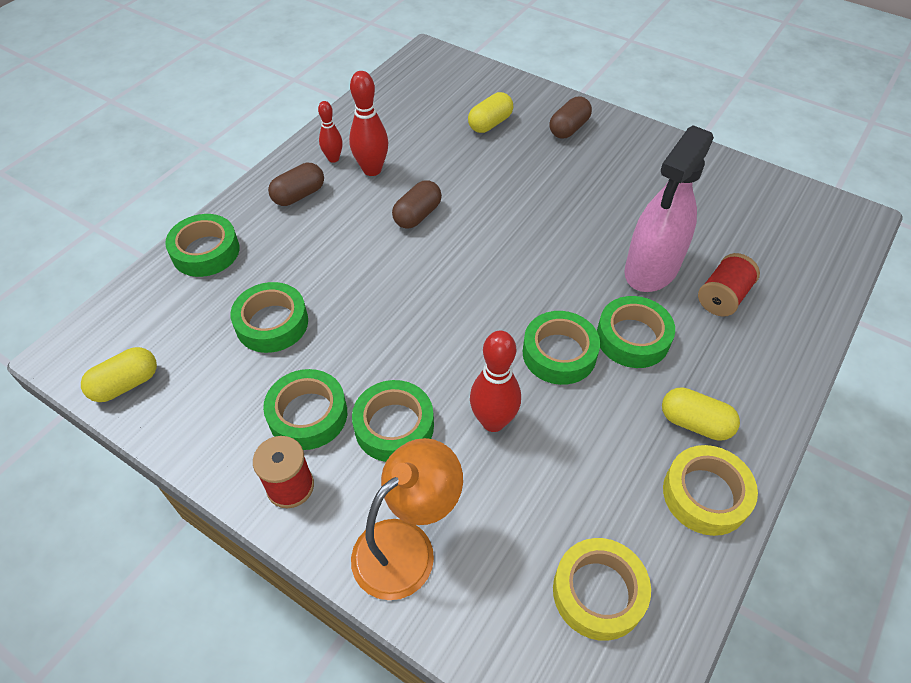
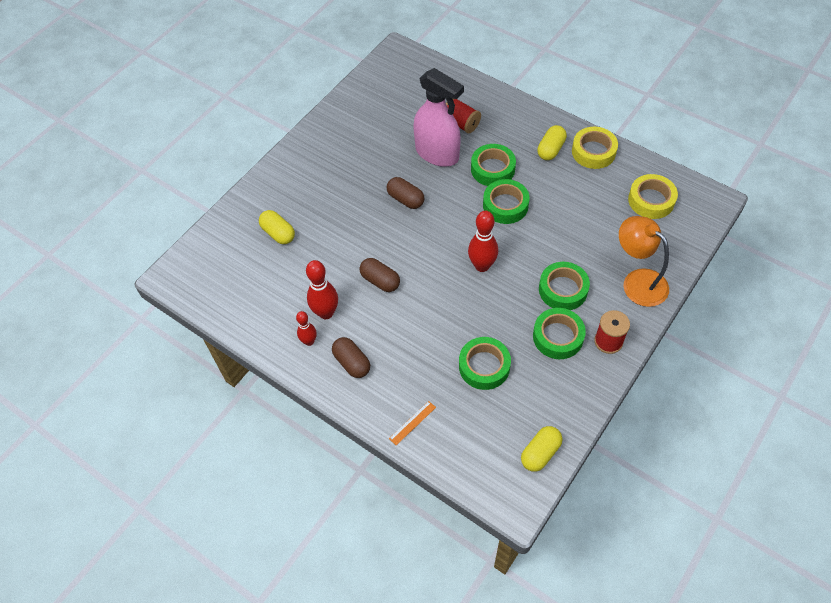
camera: 85 degrees left, 5 degrees up
(126, 384) = (540, 453): yellow capsule -> yellow capsule turned 75 degrees clockwise
(205, 251) = (412, 422): green tape -> orange ruler
(493, 421) = (556, 240): red bowling pin -> red bowling pin (482, 266)
(569, 128) = (291, 184): brown capsule -> brown capsule (405, 199)

